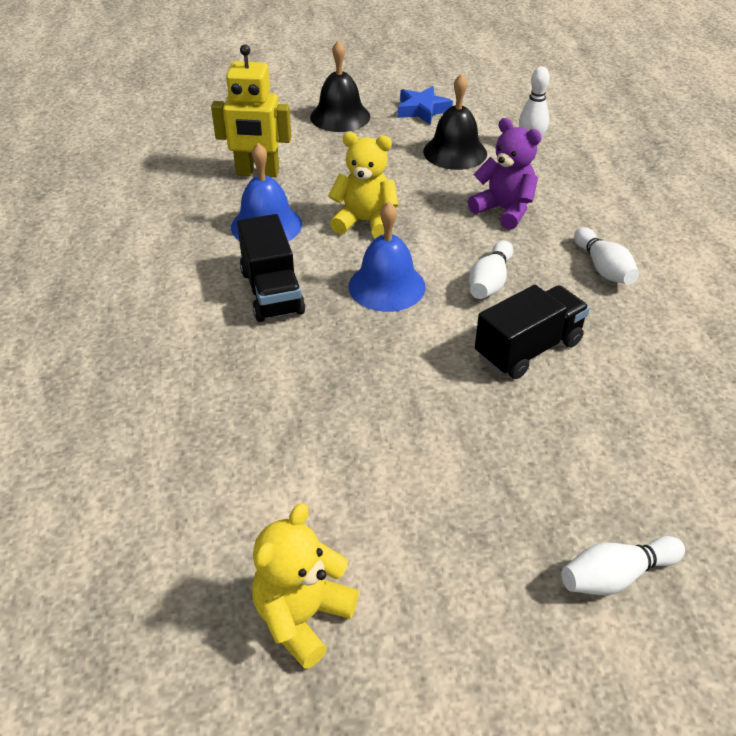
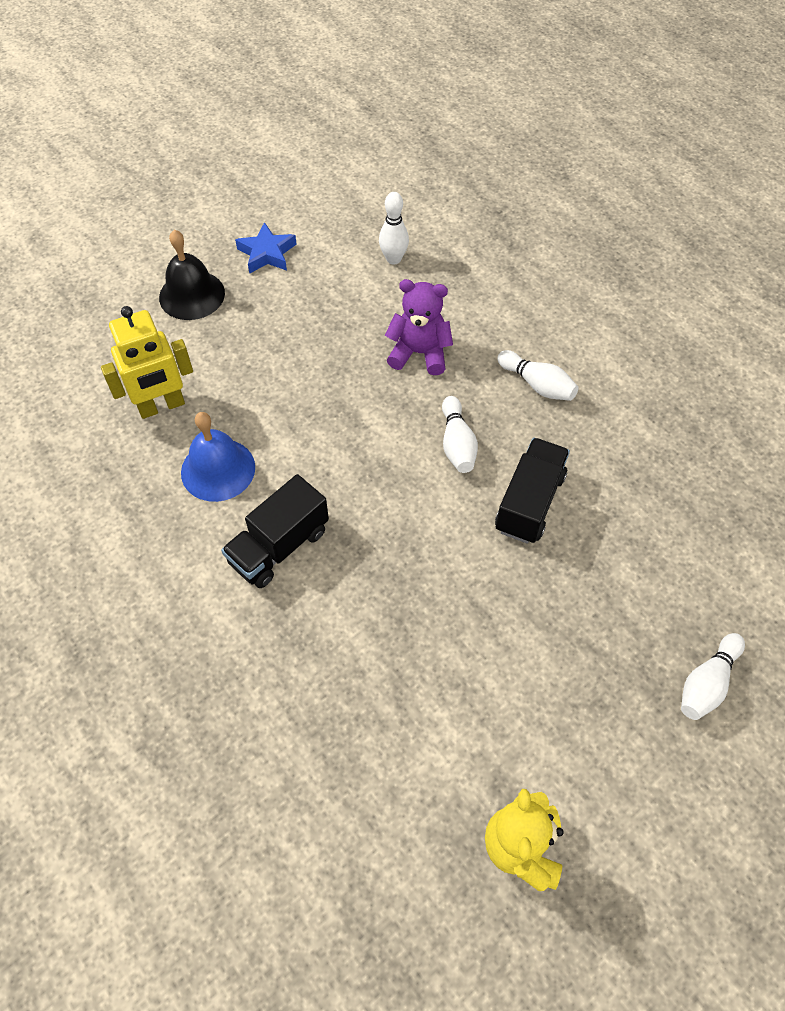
camera: 30 degrees left, 15 degrees up
(272, 292) = (279, 546): black truck -> black truck turned 90 degrees clockwise
(365, 222) = (307, 423): yellow teddy bear -> none
(387, 286) = (375, 490): blue bell -> none
(455, 152) = (332, 298): black bell -> none

